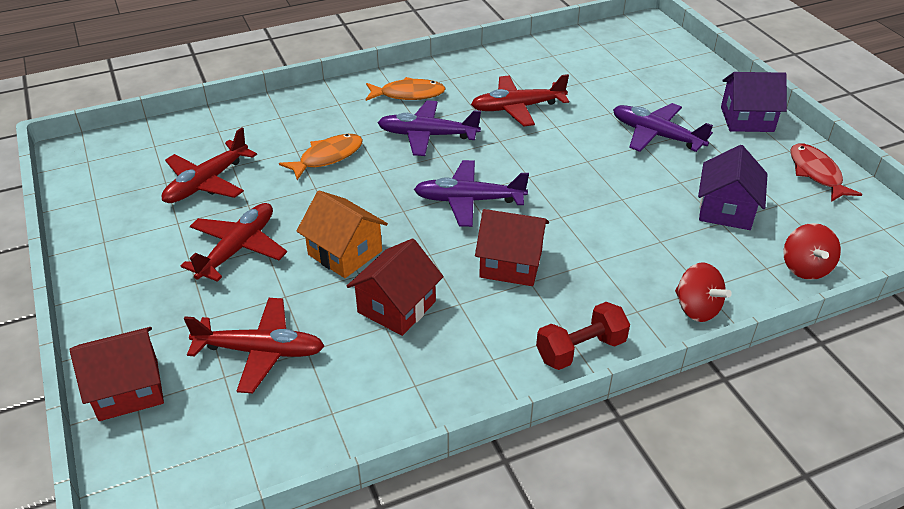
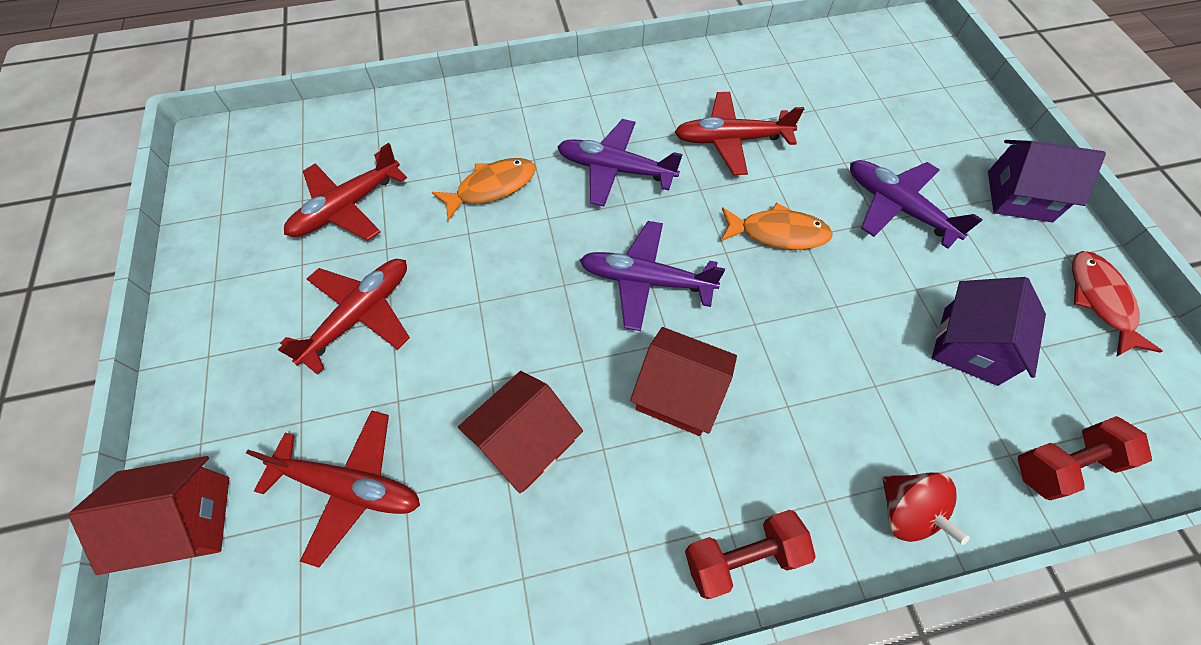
camera: 10 degrees right, 20 degrees up
(345, 253) = (481, 342): orange house -> none
(408, 94) = (605, 102): orange fish -> orange fish (778, 233)
(805, 268) = (1063, 464): red spinning top -> red dumbbell

